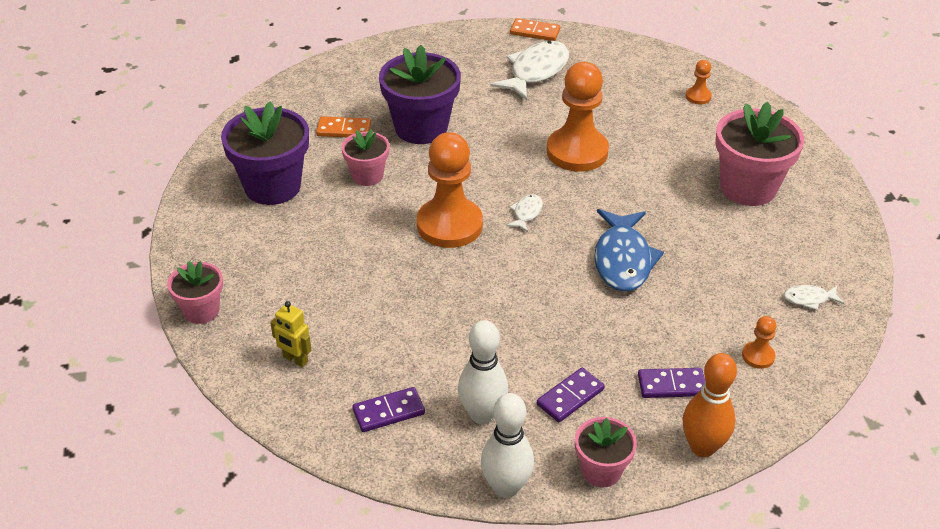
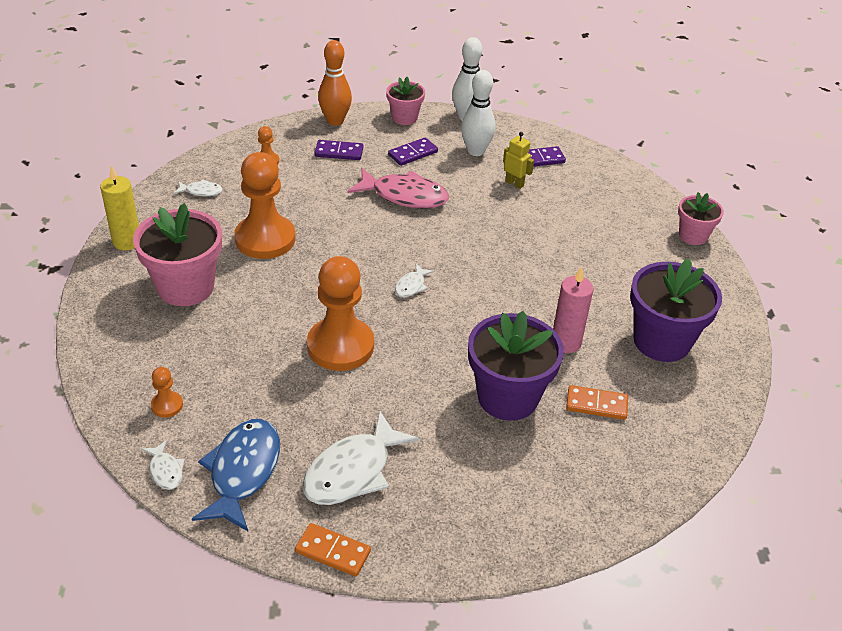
camera: 175 degrees left, 0 degrees up
(295, 359) = (610, 195): yellow robot -> yellow robot (514, 183)
(367, 176) = (566, 342): pink flower pot -> pink candle
(449, 225) = (485, 282): orange pawn -> orange pawn (265, 239)
(563, 324) = (404, 196): none -> pink fish
(623, 260) = (338, 236): blue fish -> blue fish (242, 472)
(671, 60) = (165, 470): none -> white fish
(841, 227) = (127, 242): none -> yellow candle

